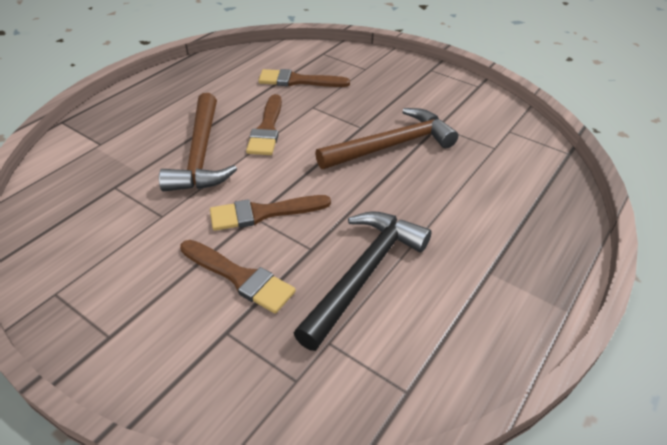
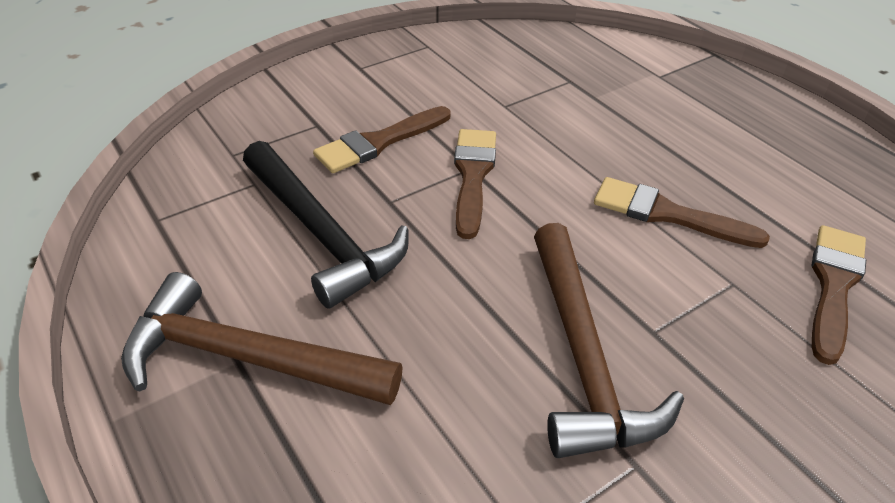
camera: 110 degrees right, 0 degrees up
(200, 154) = (615, 144): brown hammer -> brown hammer (247, 357)

